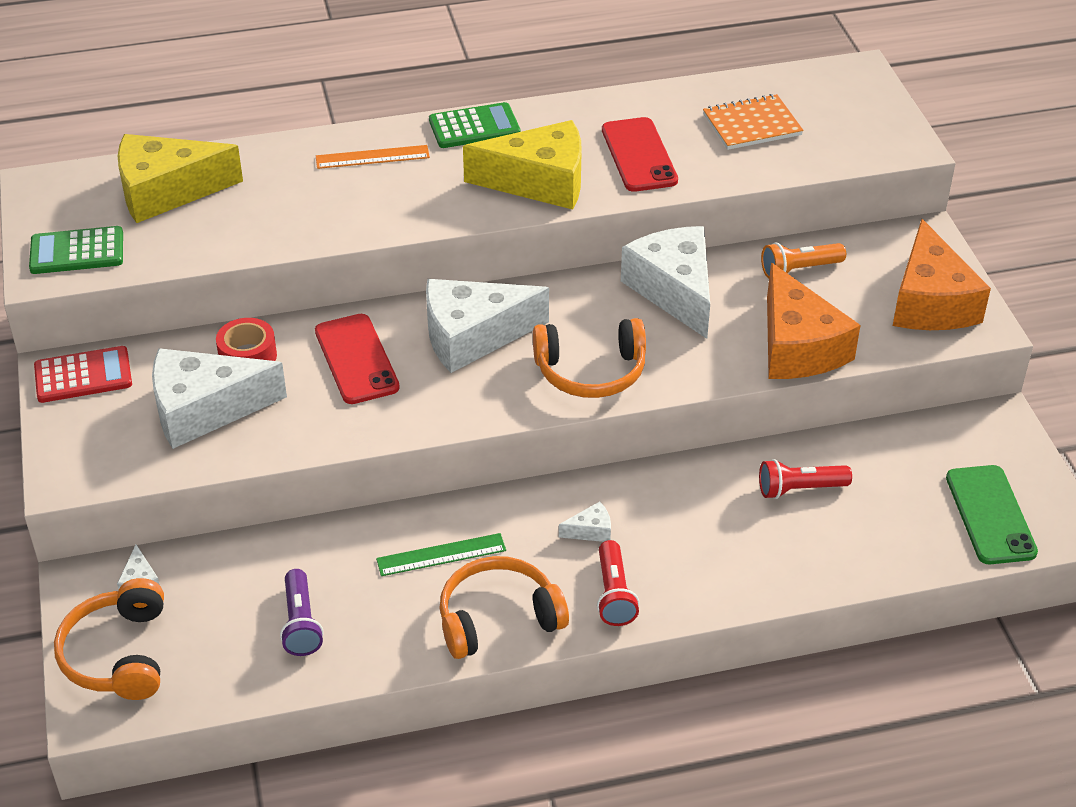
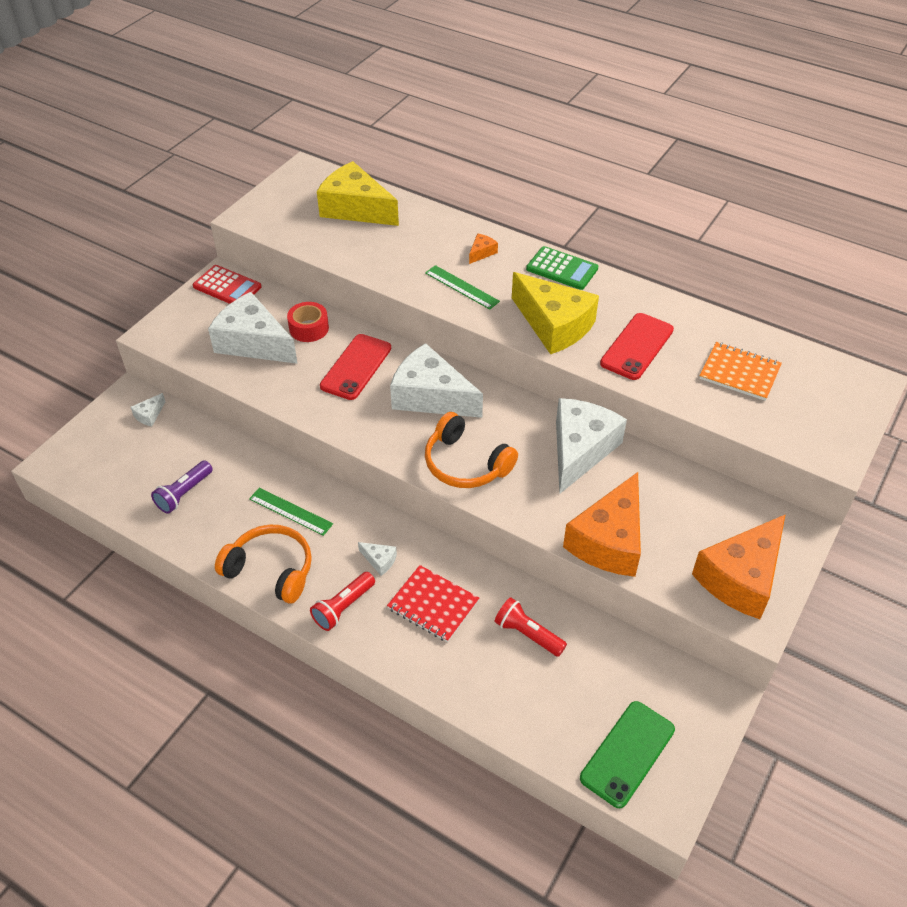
camera: 45 degrees right, 5 degrees up
(77, 251) = (274, 215): green calculator -> none
(118, 654) = (96, 444): orange headphones -> none
(372, 157) = (481, 252): orange ruler -> orange cheese
(400, 201) = (461, 287): none -> green ruler
(690, 529) = (433, 605): none -> red notebook
(799, 269) = (678, 492): orange flashlight -> none

